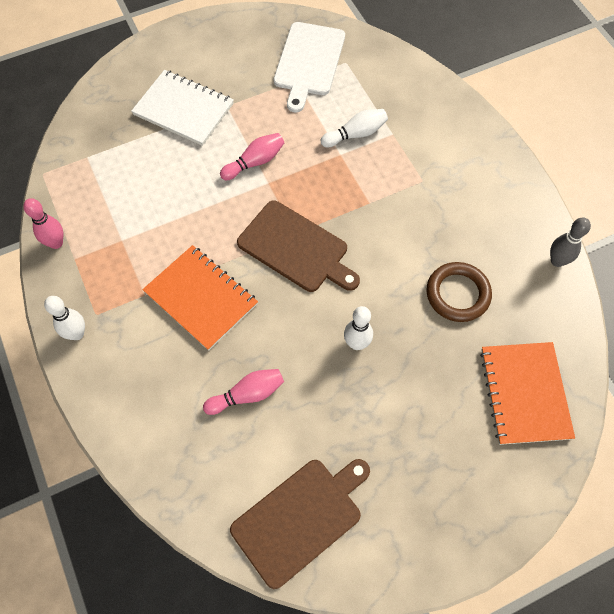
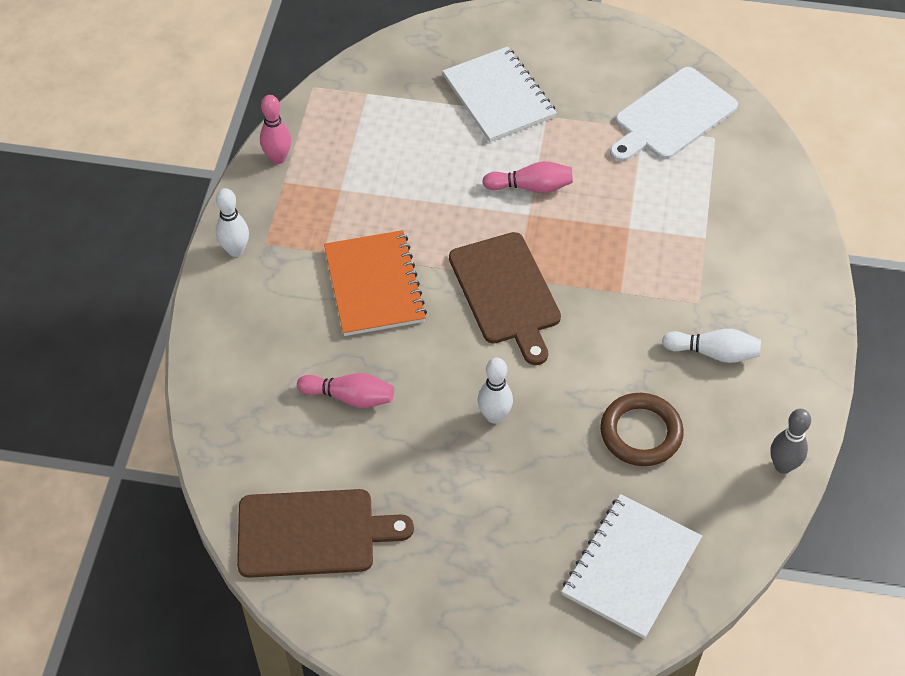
camera: 35 degrees right, 10 degrees down
(355, 134) = (663, 216): white bowling pin -> white bowling pin (714, 353)
(524, 393) = (631, 567): orange notebook -> white notebook

